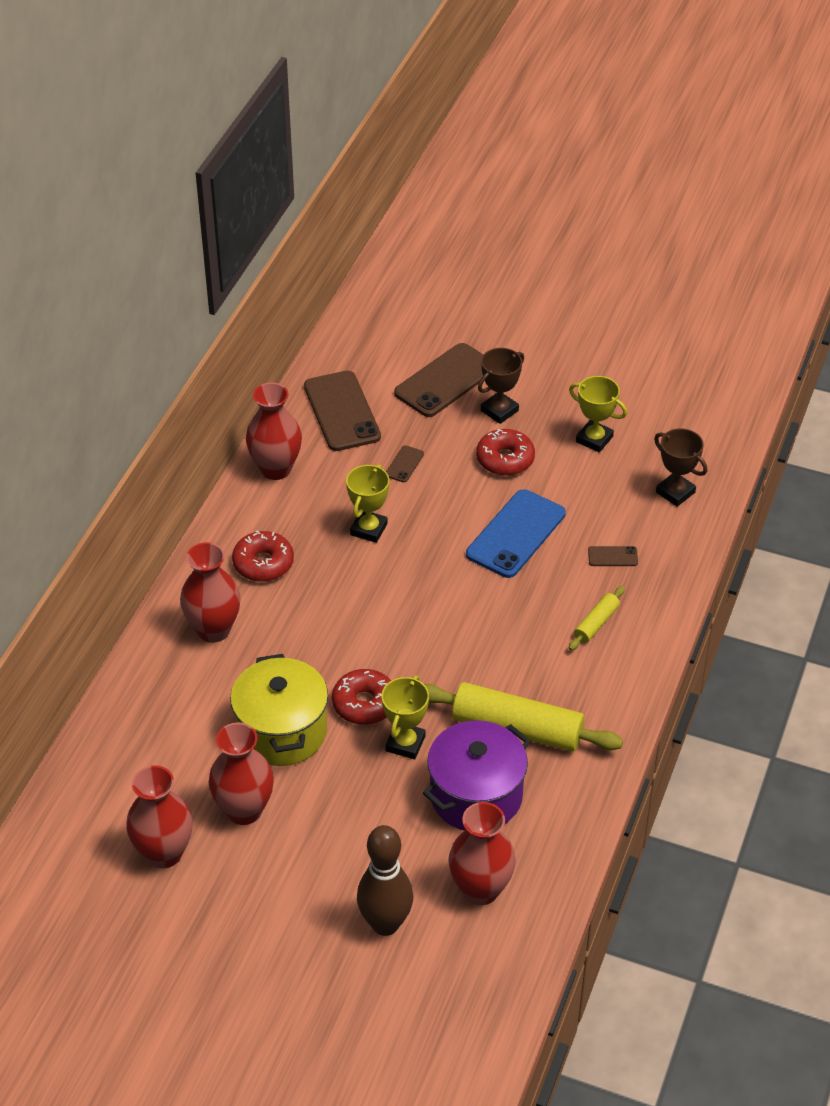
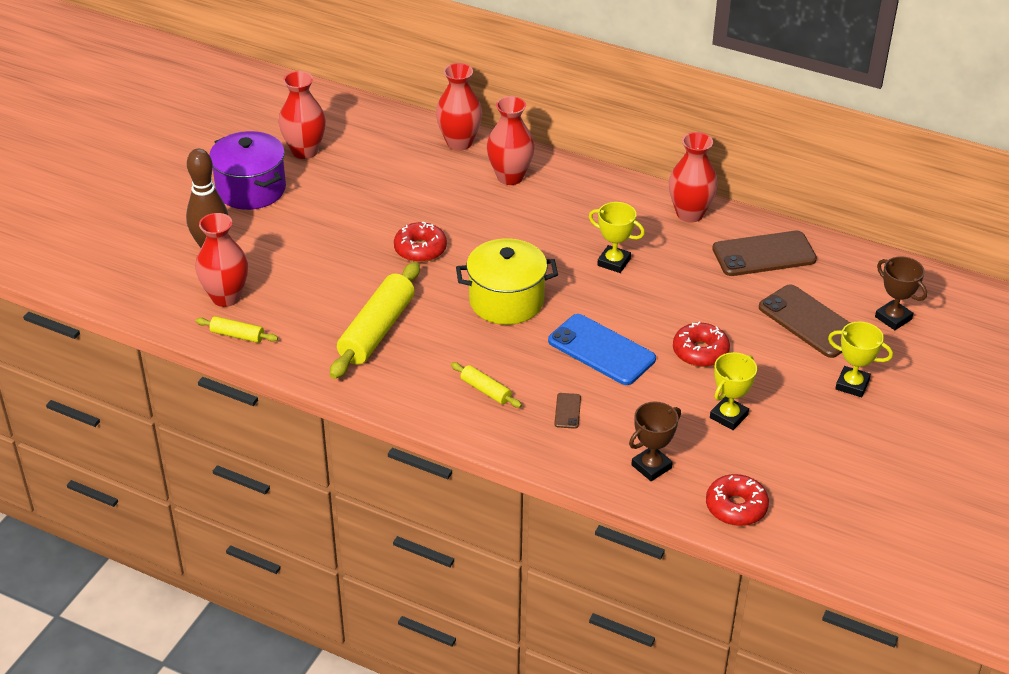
camera: 95 degrees right, 5 degrees down
(244, 810) = (332, 187): red vase -> red vase (459, 143)
(263, 563) = (578, 203): red donut -> red donut (736, 507)
(282, 731) = (401, 207): yellow pot -> yellow pot (506, 301)
(404, 464) = (694, 288): brown phone -> none
(405, 743) = (375, 268): yellow trophy -> yellow trophy (852, 385)
(476, 795) = (314, 302): purple pot -> purple pot (251, 189)
(499, 411) = (768, 354): brown trophy -> brown trophy (893, 318)
(549, 864) = (237, 335): none -> yellow rolling pin

